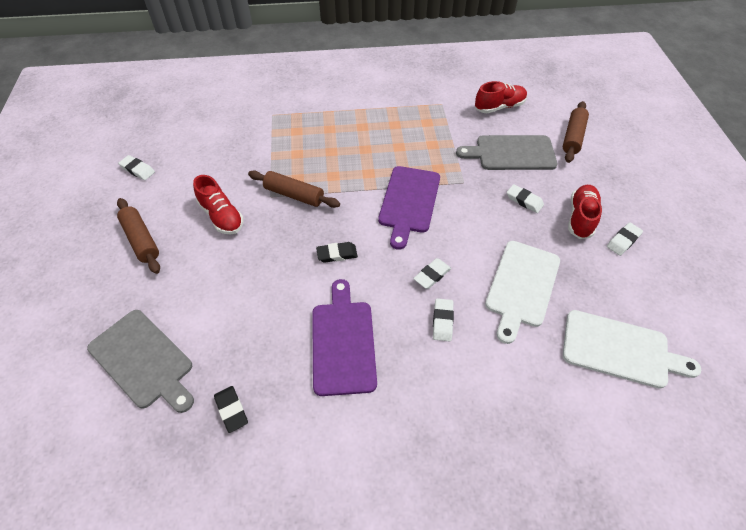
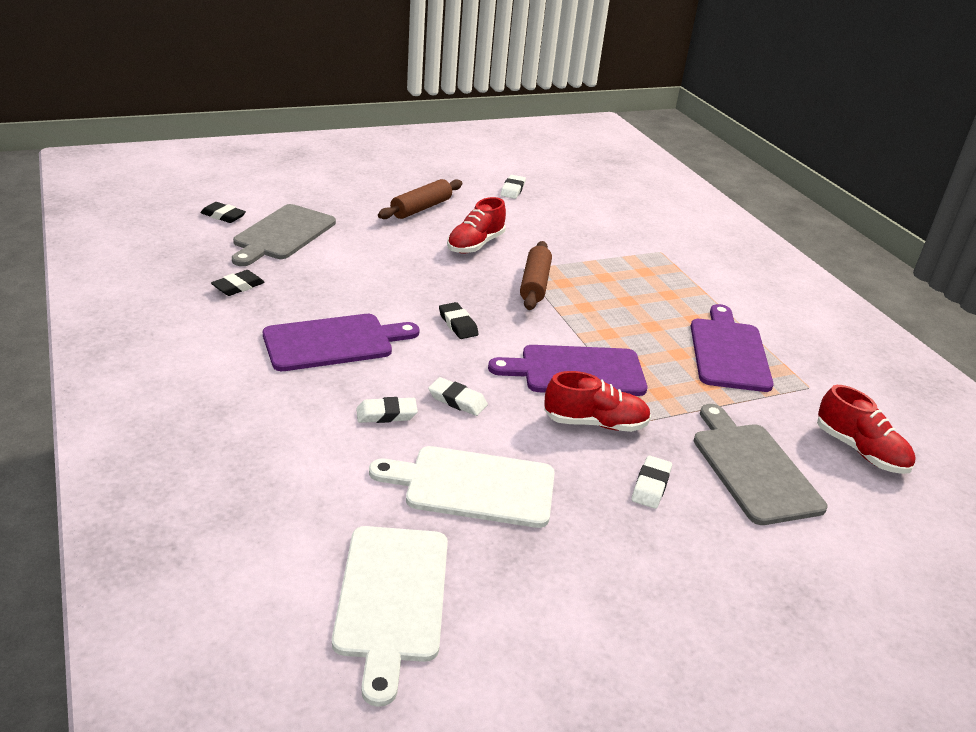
camera: 70 degrees right, 20 degrees down
(77, 414) = (223, 216): none -> black eraser
(401, 124) = (728, 352): none -> purple cutting board
(573, 137) = (860, 549): brown rolling pin -> none
(580, 218) = (652, 556): red shoe -> red shoe (595, 423)
(623, 241) = (629, 614): white eraser -> none

